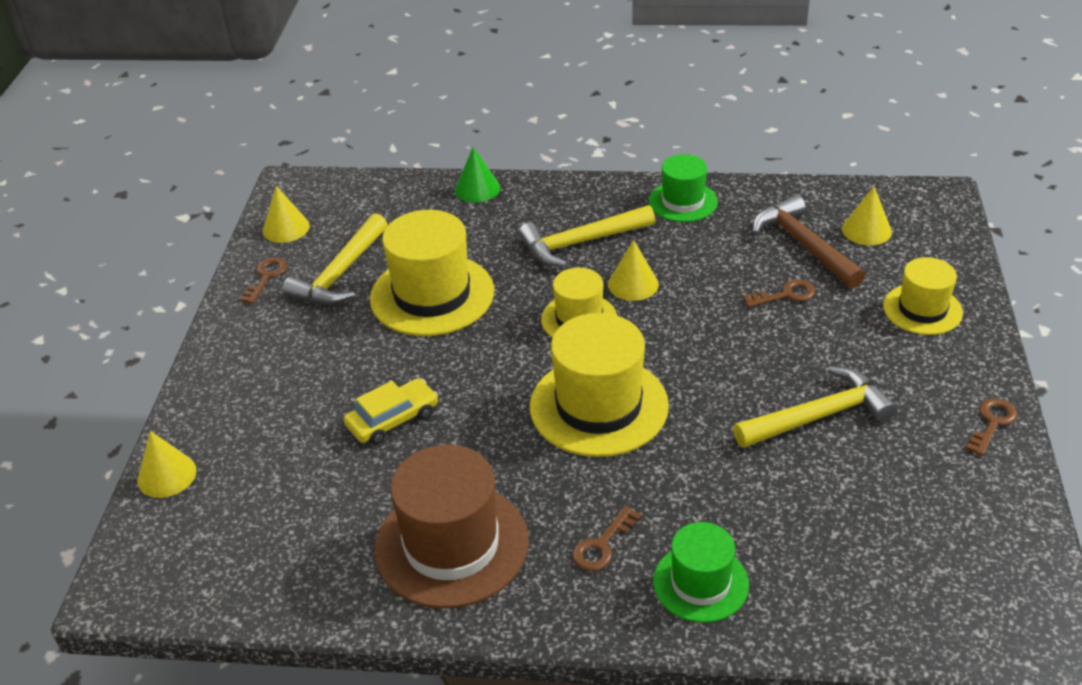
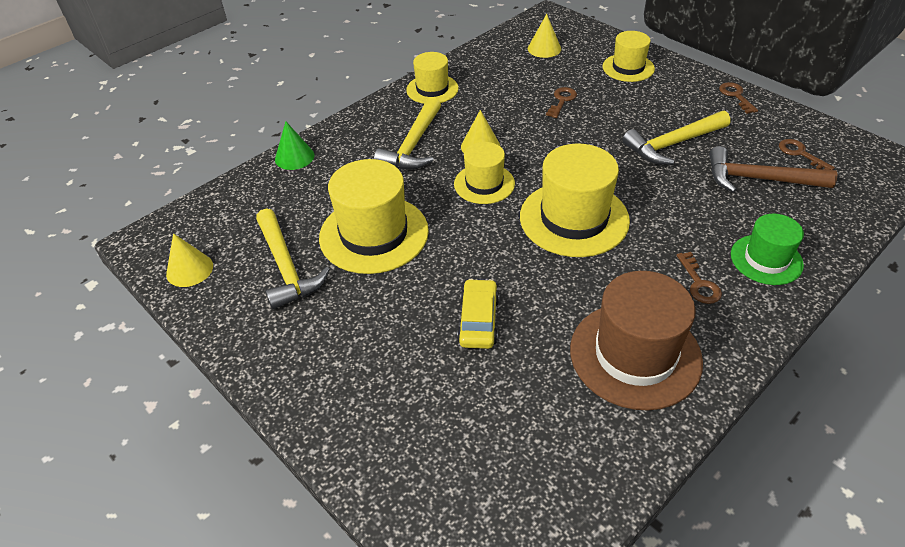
camera: 50 degrees left, 5 degrees up
(167, 475) = (389, 494): yellow cone -> none
(266, 277) = (231, 310): brown key -> brown key (800, 154)
(683, 201) = (432, 89): green hat -> yellow hat
(804, 245) = (529, 73): brown hammer -> brown hammer (759, 179)
(818, 416) = (673, 144): yellow hammer -> yellow hammer turned 135 degrees counterclockwise

